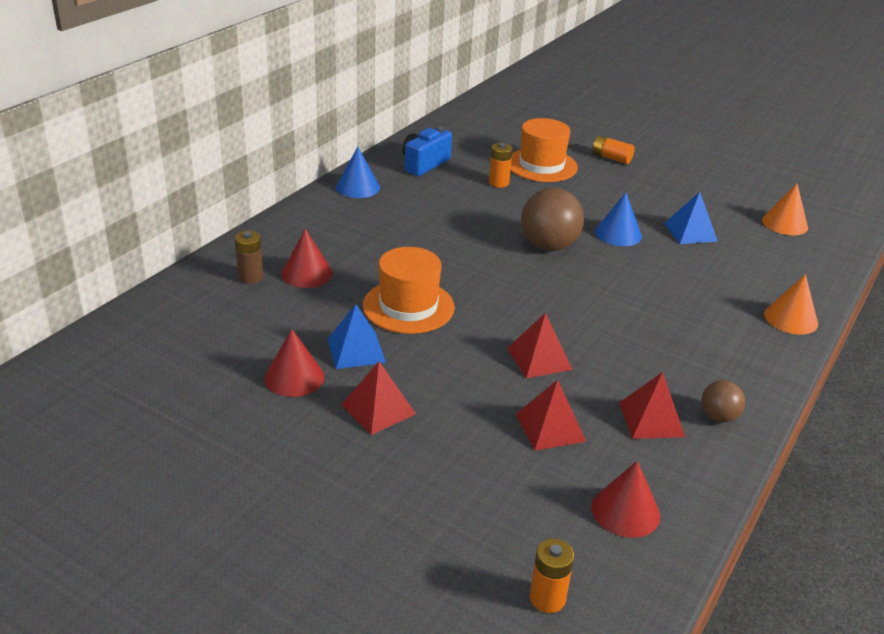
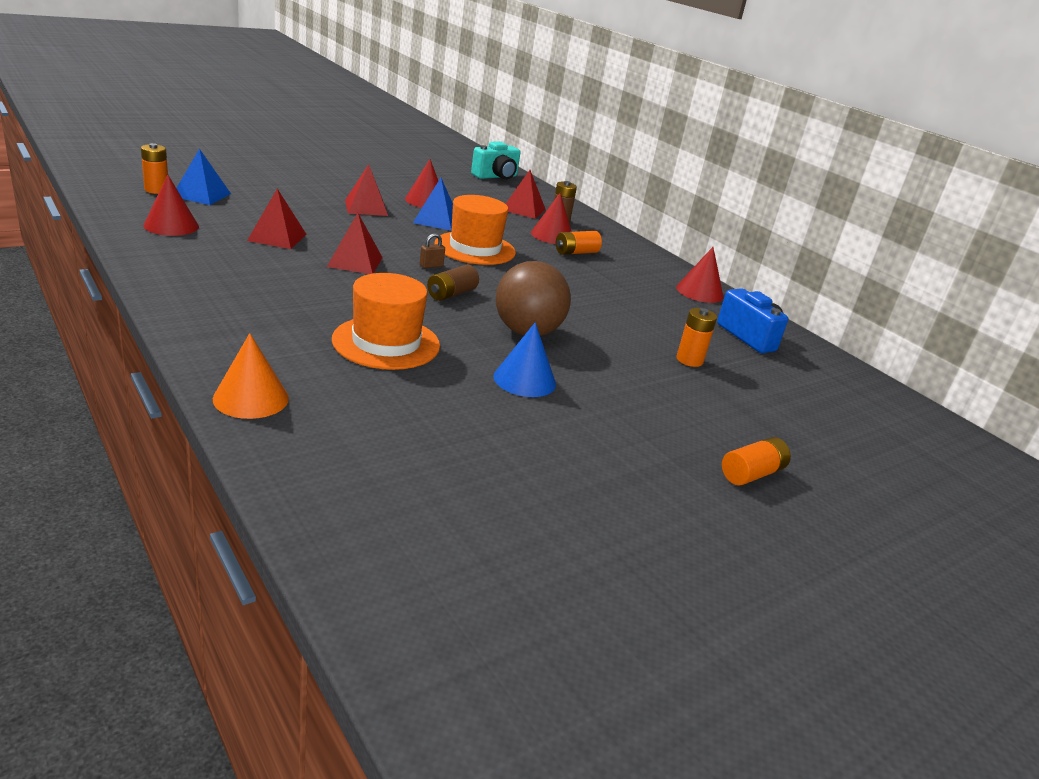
camera: 110 degrees right, 5 degrees down
(107, 356) = (496, 177): none -> turquoise camera
(340, 253) = (576, 252): none -> orange battery
(358, 187) = (699, 292): blue cone -> red cone
(487, 317) = (431, 266): none -> brown padlock
(531, 291) = (451, 294): none -> brown battery
(541, 165) = (734, 406): orange hat -> orange hat (386, 342)
(651, 419) = (230, 266): red pyramid -> red pyramid (523, 209)
(690, 232) = (494, 431): blue pyramid -> blue pyramid (201, 195)
(718, 417) = (190, 289): brown ball -> none
(784, 223) = (456, 537): orange cone -> none

